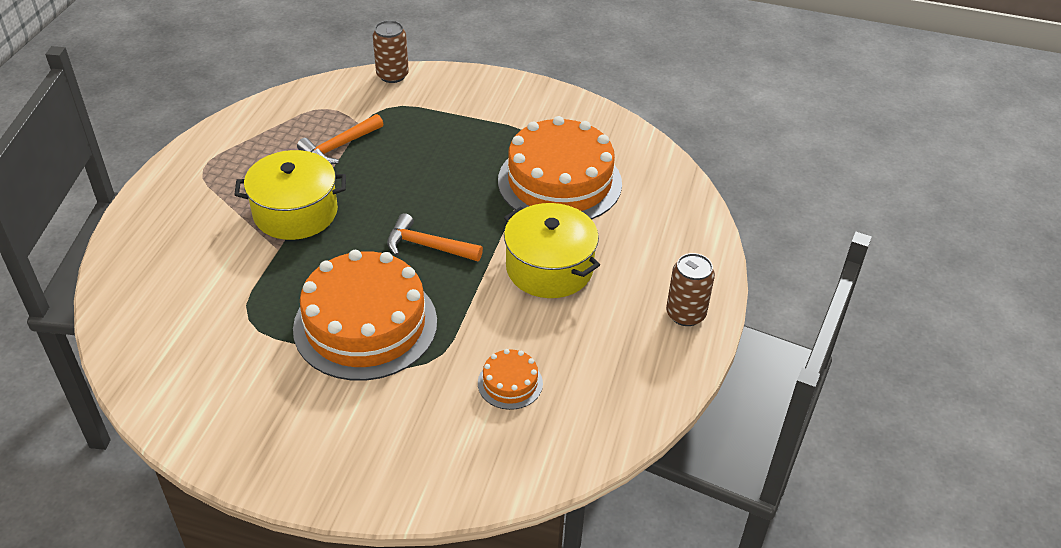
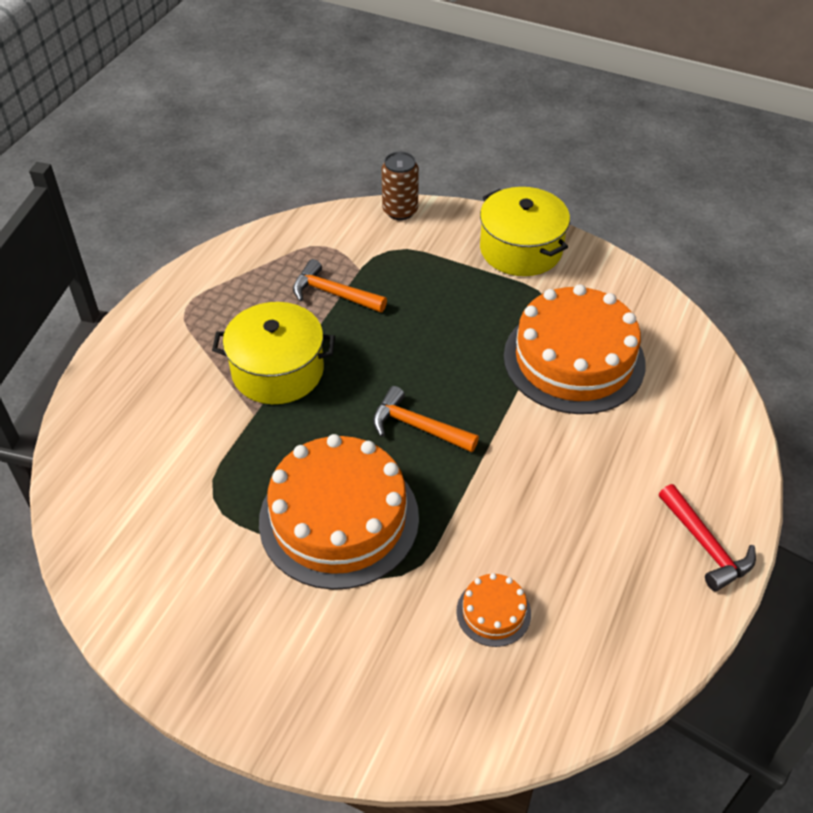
camera: 10 degrees right, 5 degrees up
(339, 146) = (333, 294): orange hammer -> orange hammer turned 60 degrees clockwise
(549, 268) = (552, 468): yellow pot -> yellow pot (521, 249)
(685, 314) = (705, 545): brown can -> red hammer

